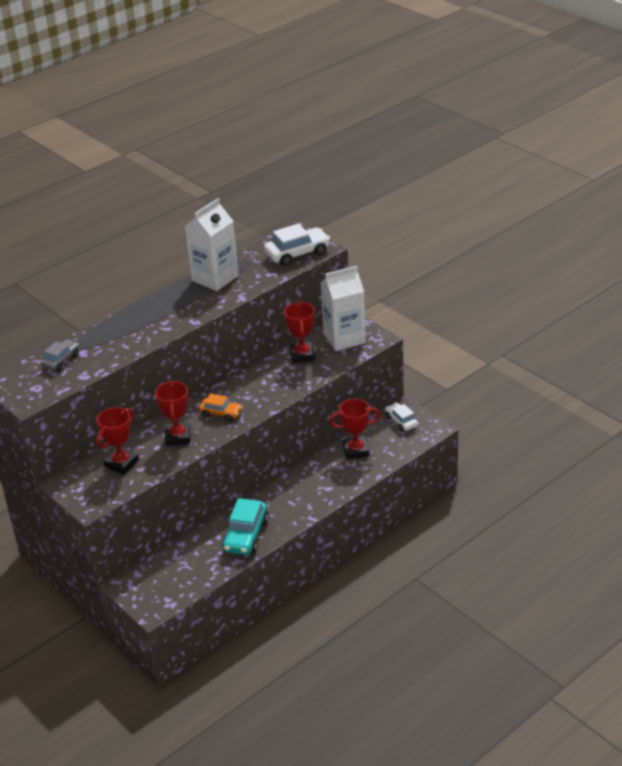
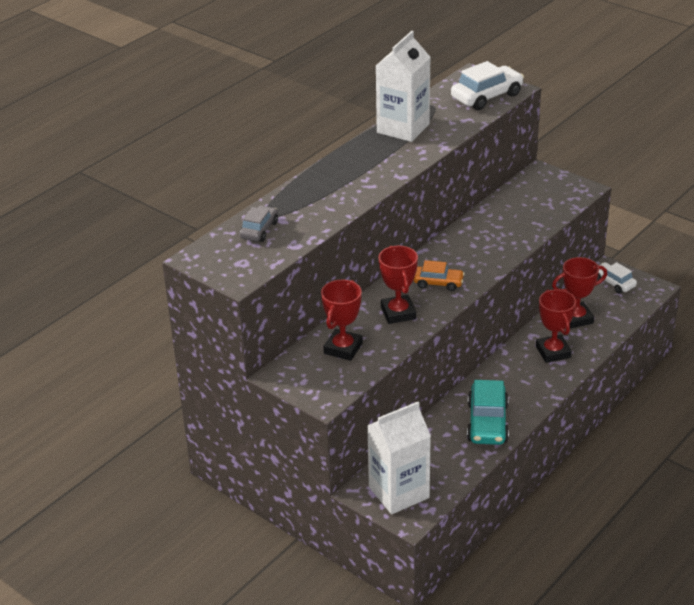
camera: 10 degrees left, 0 degrees up
(302, 355) = (505, 213): red trophy -> red trophy (553, 352)
(344, 338) = (545, 191): white carton -> white carton (399, 492)

